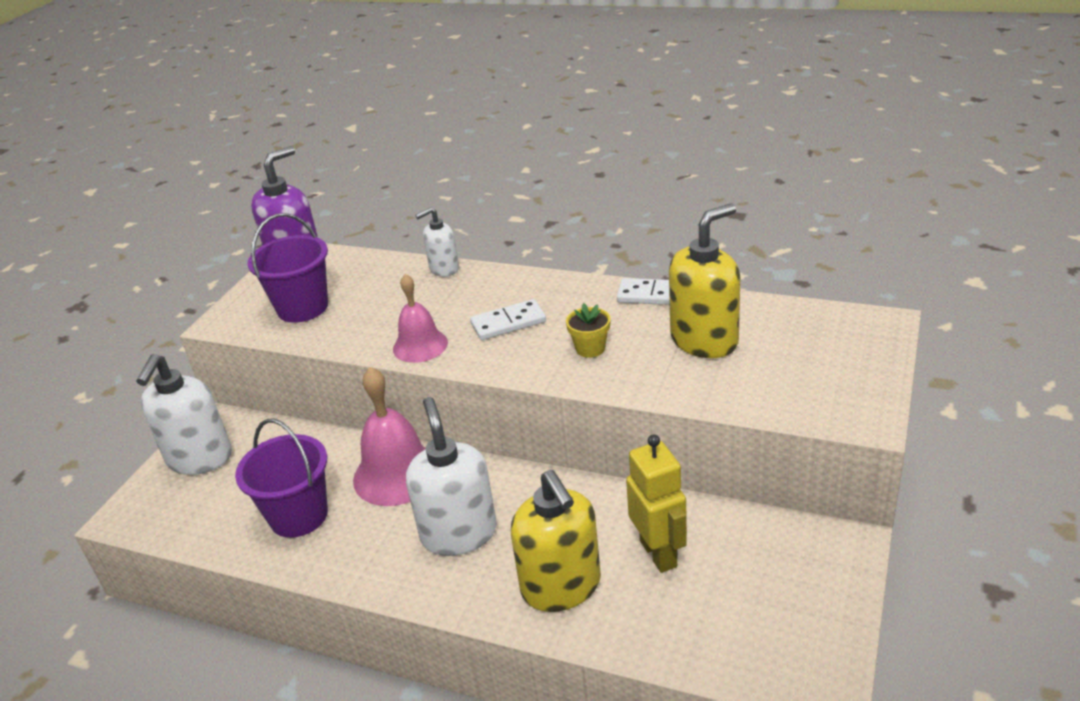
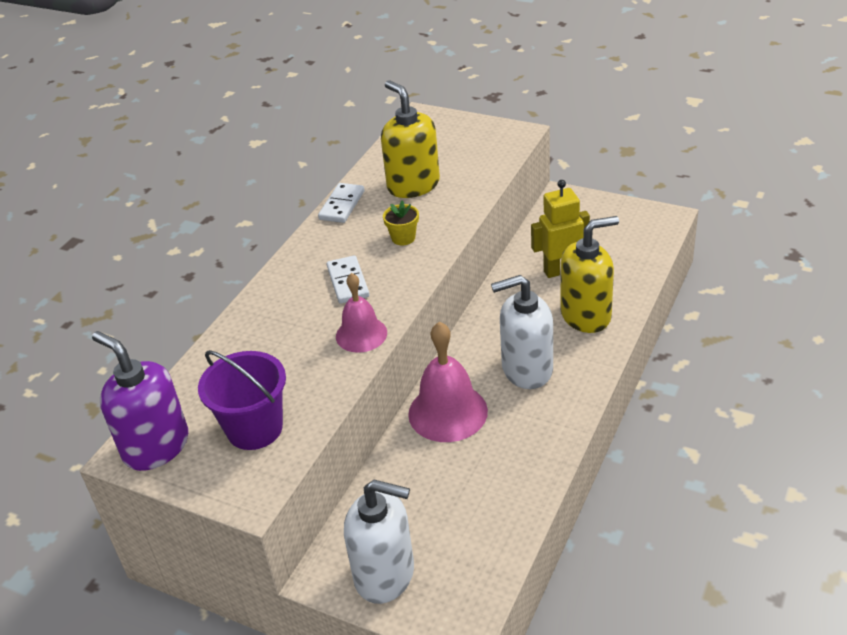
camera: 85 degrees left, 5 degrees up
(299, 515) = (488, 475): purple bucket -> none
(444, 269) = (233, 326): white soap dispenser -> none

